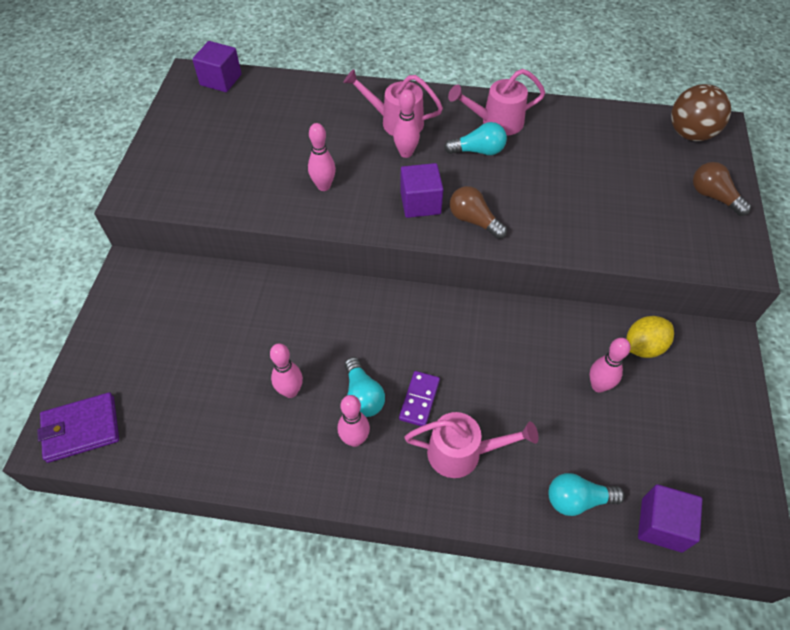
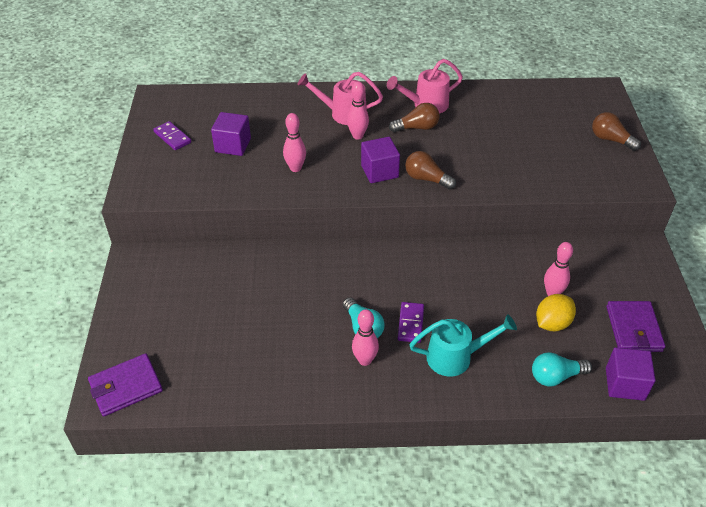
camera: 10 degrees left, 10 degrees down
(196, 129) = (172, 137): none -> purple domino
(221, 80) = (183, 97): purple cube -> purple cube (233, 145)
(290, 391) = (301, 332): pink bowling pin -> none
(463, 453) = (456, 357): pink watering can -> turquoise watering can
(478, 151) = (417, 128): turquoise light bulb -> brown light bulb
(643, 347) = (581, 260): yellow lemon -> yellow lemon (552, 323)
(689, 450) = (633, 328): none -> purple wallet
(690, 134) = (582, 97): brown ball -> none

